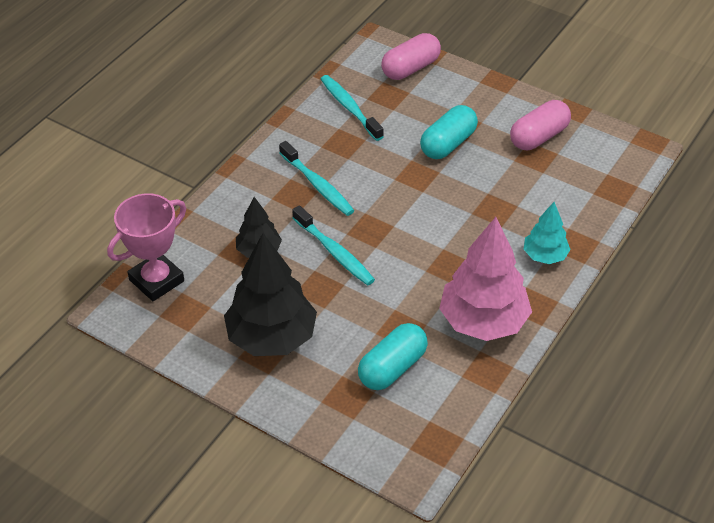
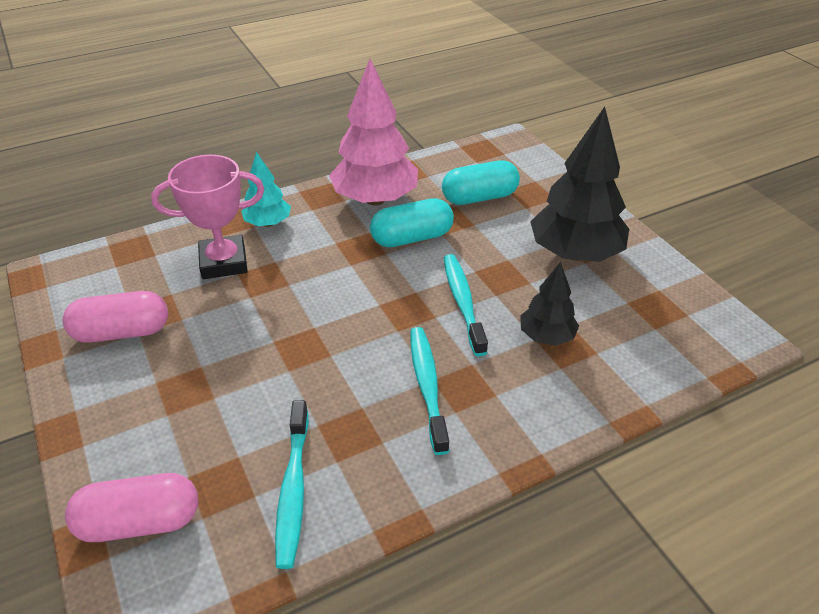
camera: 150 degrees left, 5 degrees down
(156, 280) = (682, 351): pink trophy -> pink trophy (224, 262)
(448, 144) = (227, 370): turquoise capsule -> turquoise capsule (412, 238)

